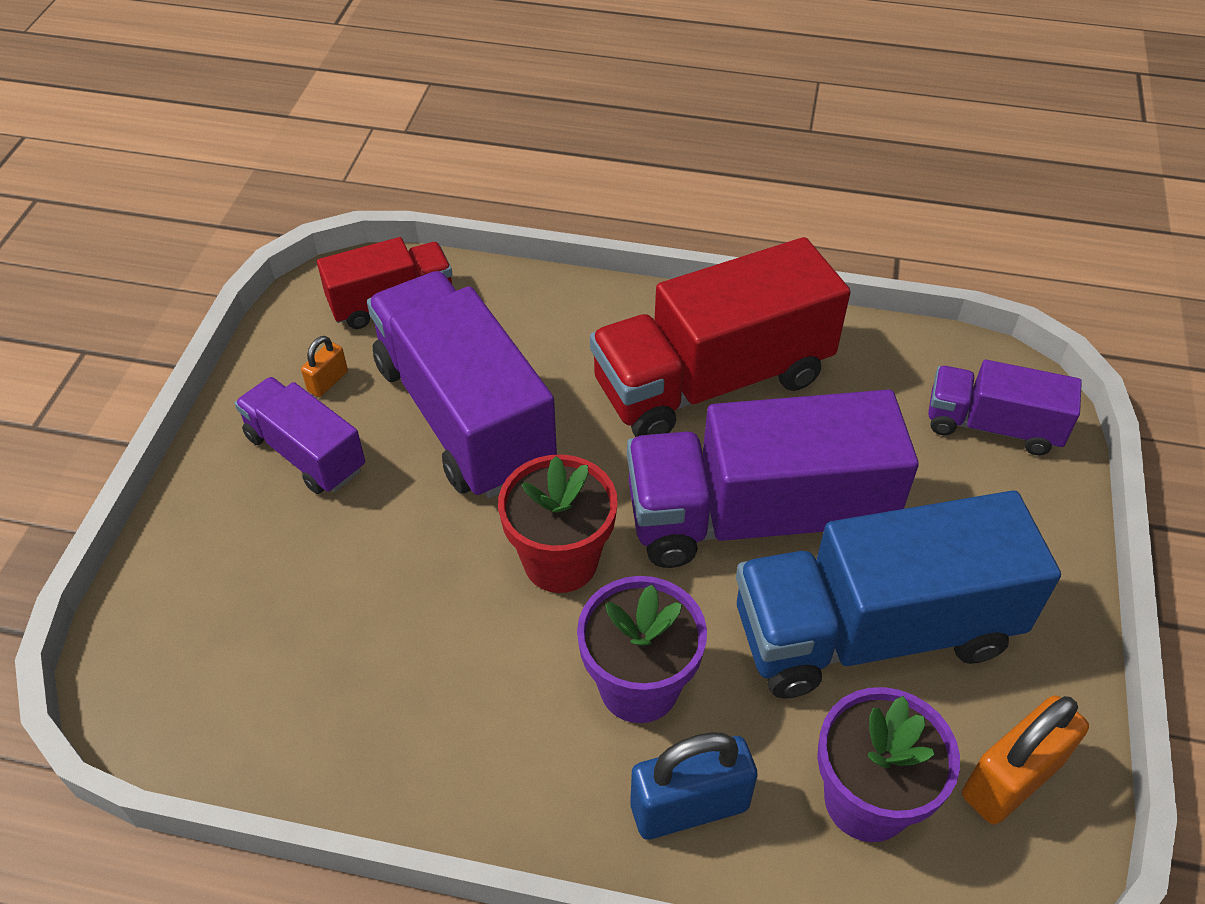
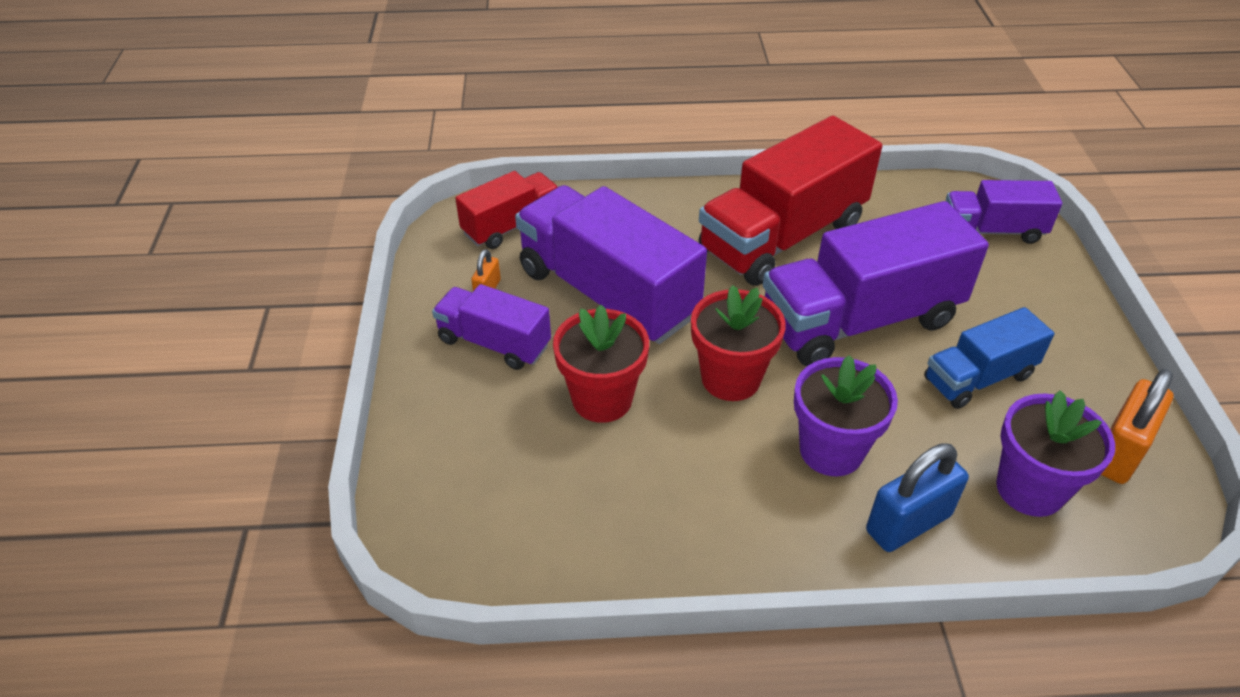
camera: 15 degrees left, 5 degrees down
(397, 554) = (602, 399): none -> red flower pot
(873, 631) = (978, 378): blue truck -> blue truck, size x0.55

